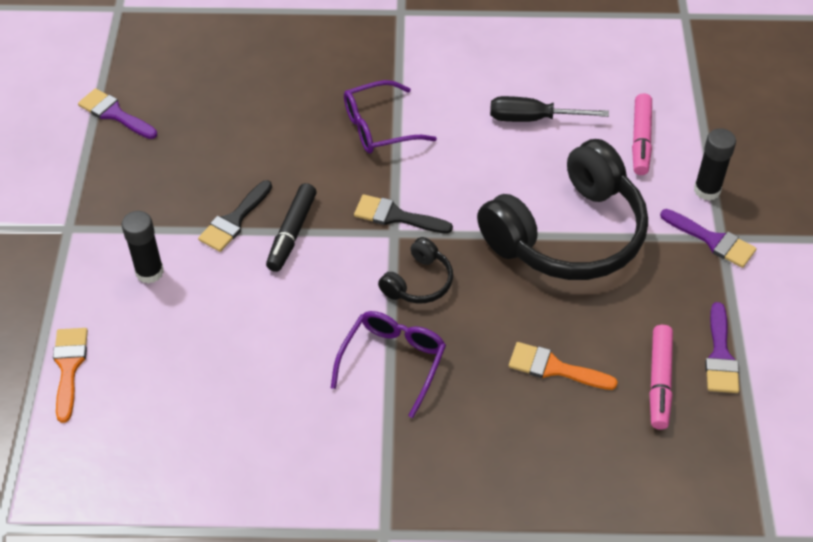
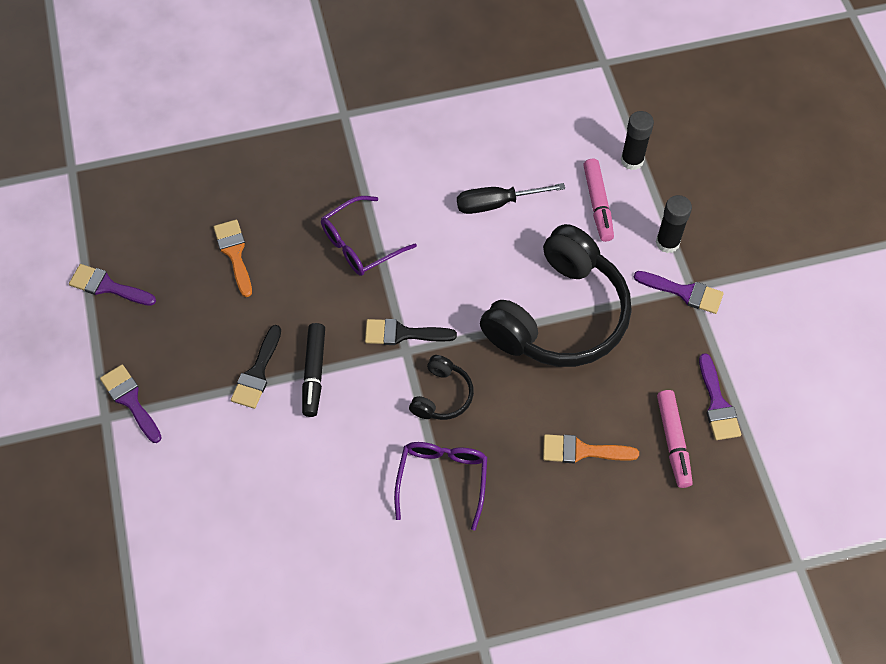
camera: 15 degrees left, 10 degrees up
(69, 367) = (155, 558): orange brush -> orange brush (234, 253)
(99, 218) = (130, 400): none -> purple brush
(149, 272) = (196, 444): black glue stick -> black glue stick (632, 160)

